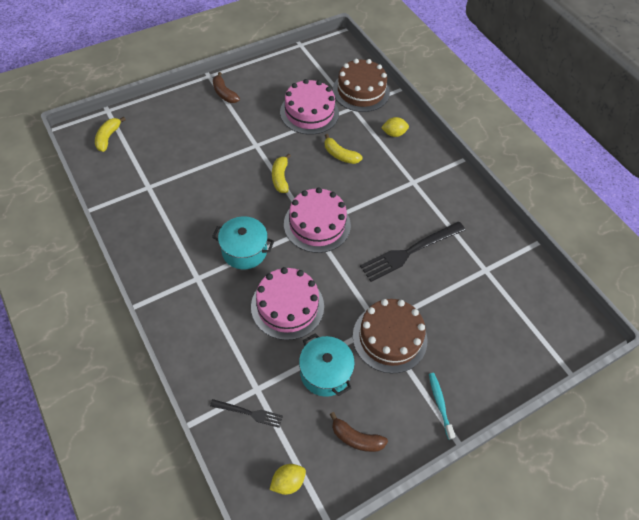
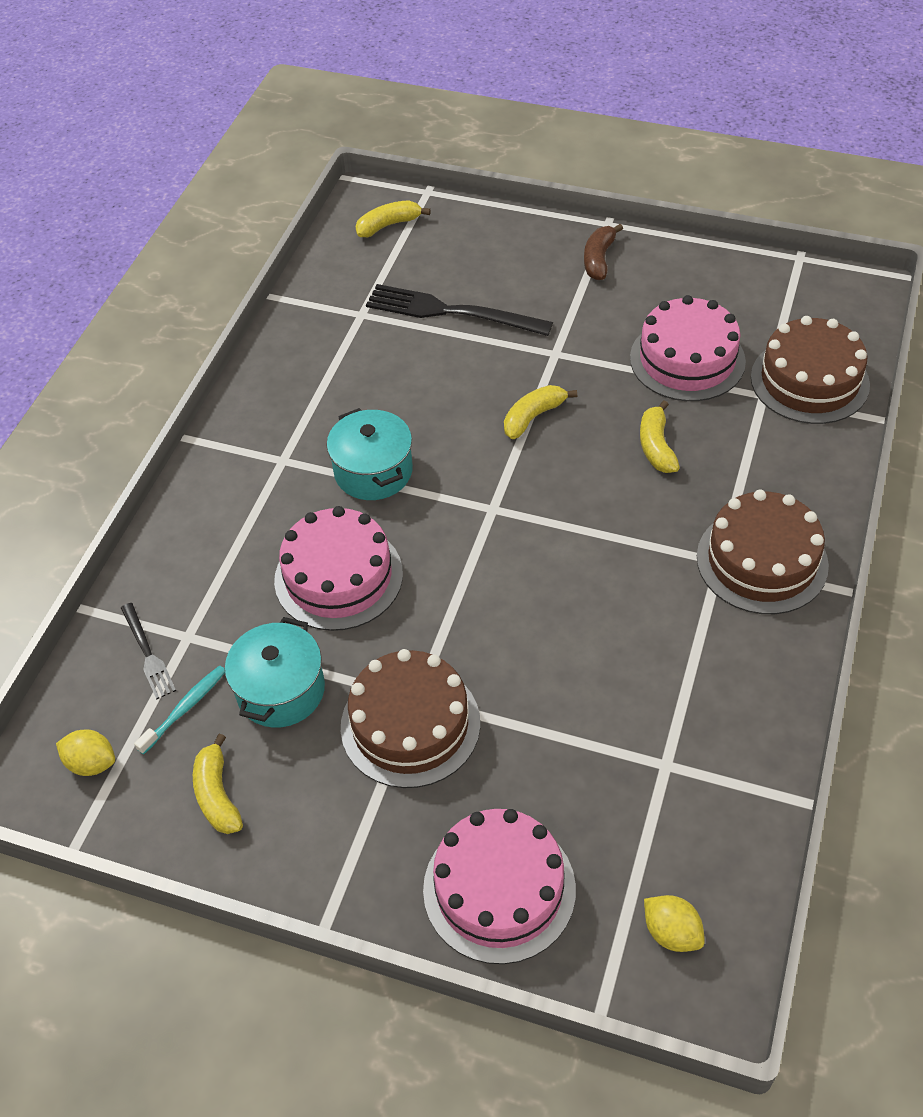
camera: 55 degrees right, 5 degrees down
(317, 224) = (504, 510): pink cake -> pink cake (499, 889)
(356, 438) = (217, 795): brown banana -> yellow banana
(394, 133) = (781, 474): yellow lemon -> yellow lemon (671, 932)
(410, 252) = (584, 646): black fork -> black fork (451, 312)
(425, 171) = (762, 561): none -> brown cake
(440, 404) = (364, 861): turquoise toothbrush -> turquoise toothbrush (185, 709)

